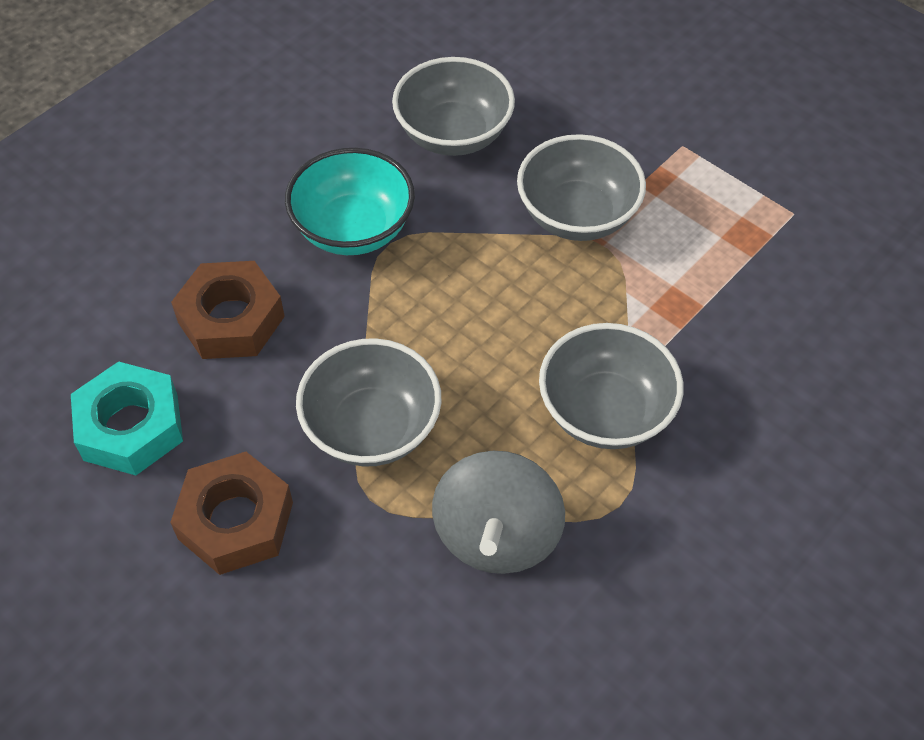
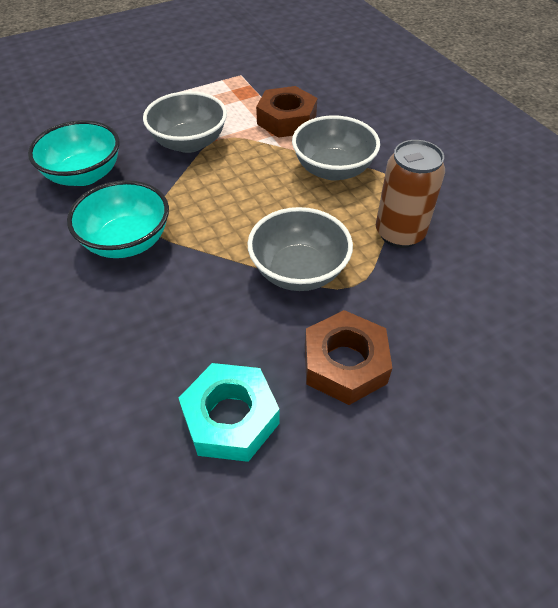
camera: 70 degrees left, 5 degrees down
(231, 319) = (163, 328): brown nut -> brown nut (286, 120)
(453, 134) = (84, 175): grey bowl -> turquoise bowl
(497, 535) = (399, 233): grey spinning top -> brown can

